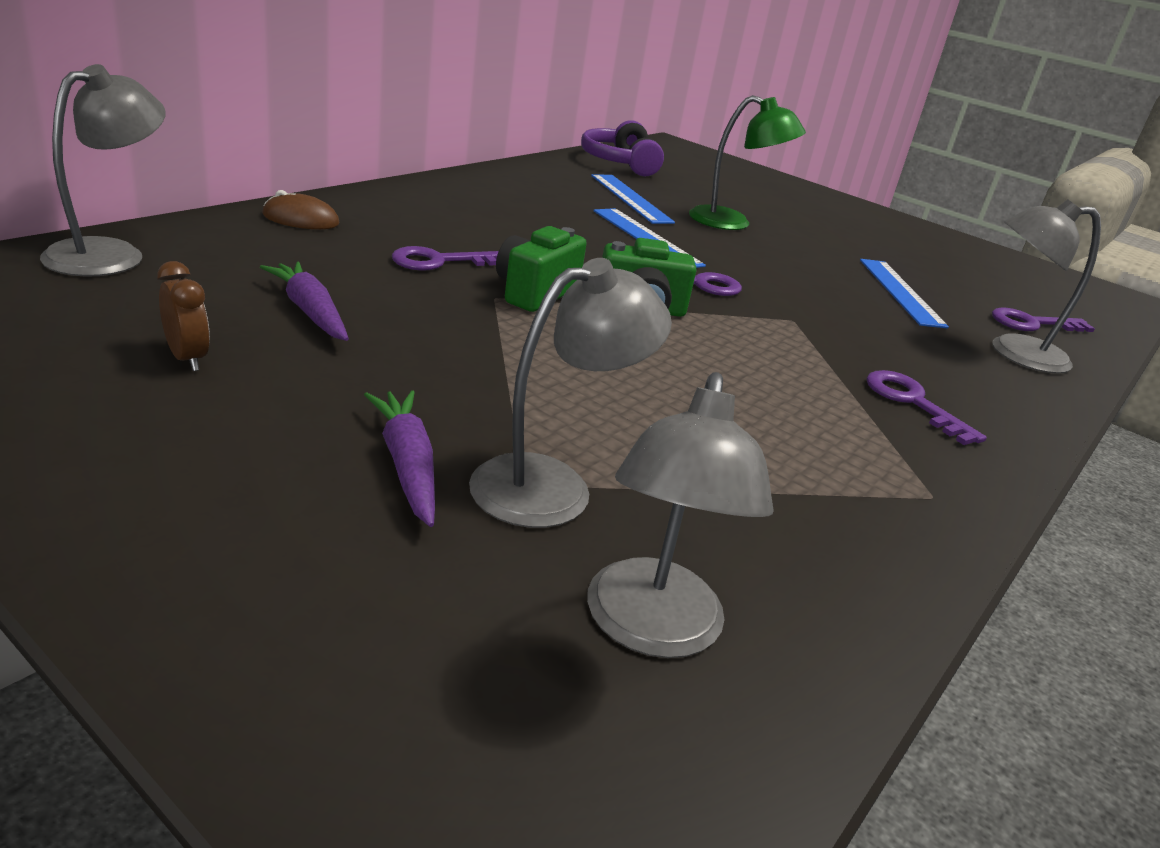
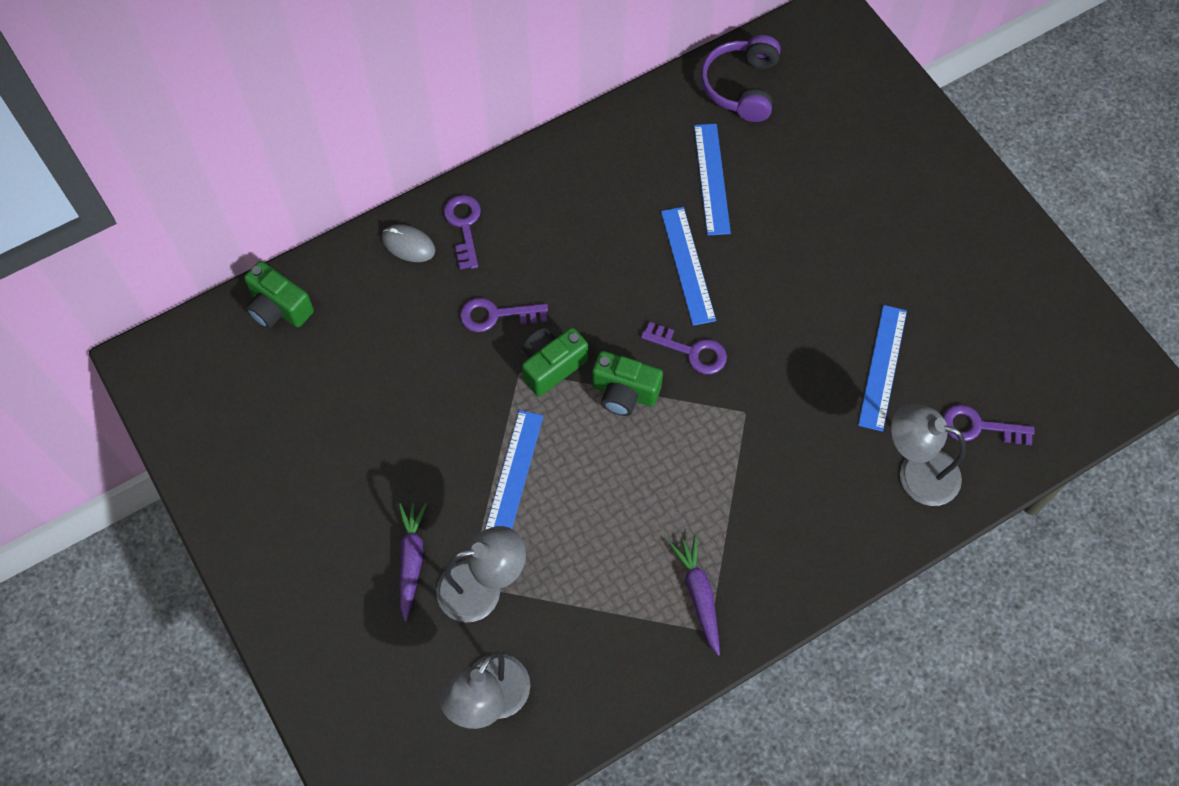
camera: 25 degrees right, 35 degrees up
(111, 254) = (279, 308): grey lamp -> green camera
(187, 358) = (314, 444): brown clock -> none
(301, 219) = (408, 245): brown mouse -> grey mouse
(310, 311) = (390, 390): purple carrot -> purple carrot (699, 595)
(536, 374) = (513, 477): none -> blue ruler
(732, 223) = (792, 229): green lamp -> none
(913, 402) = (769, 532): purple key -> purple key (464, 226)

